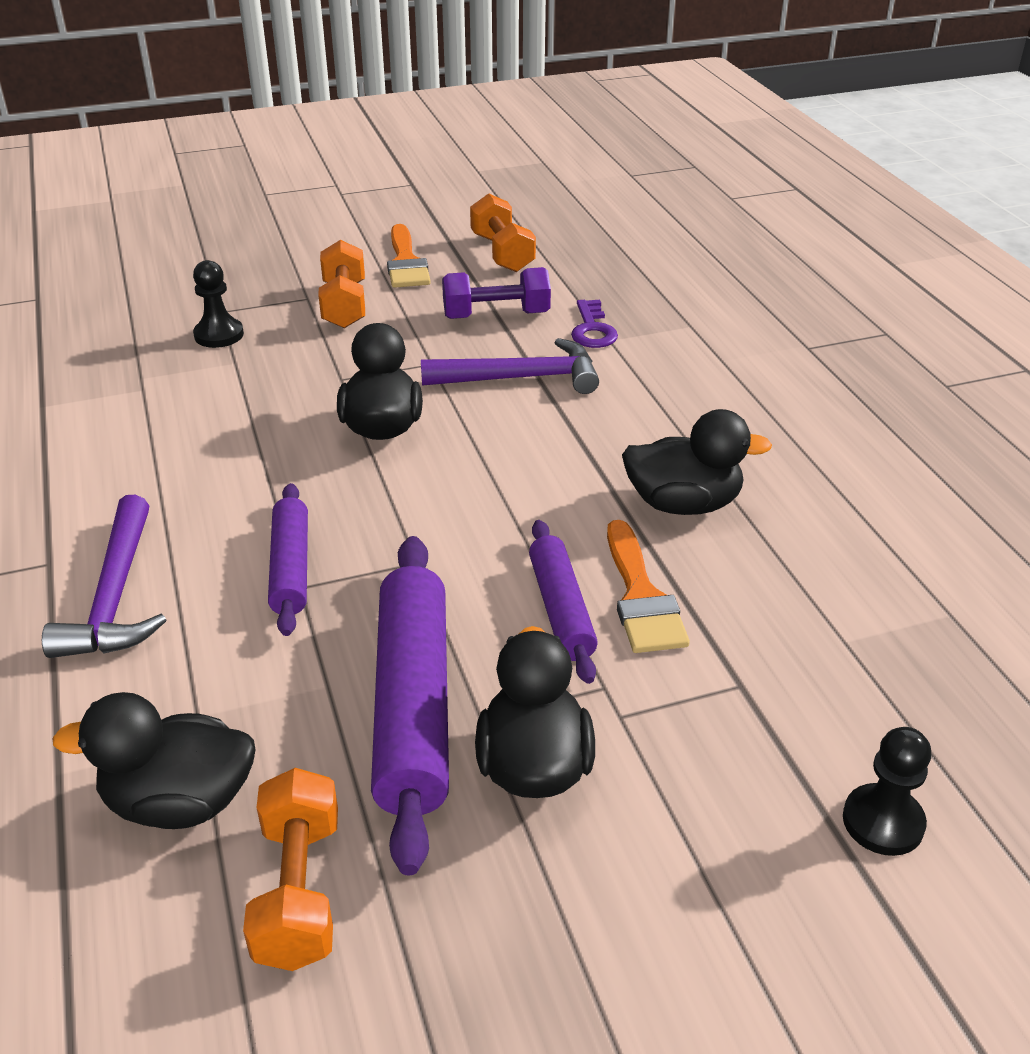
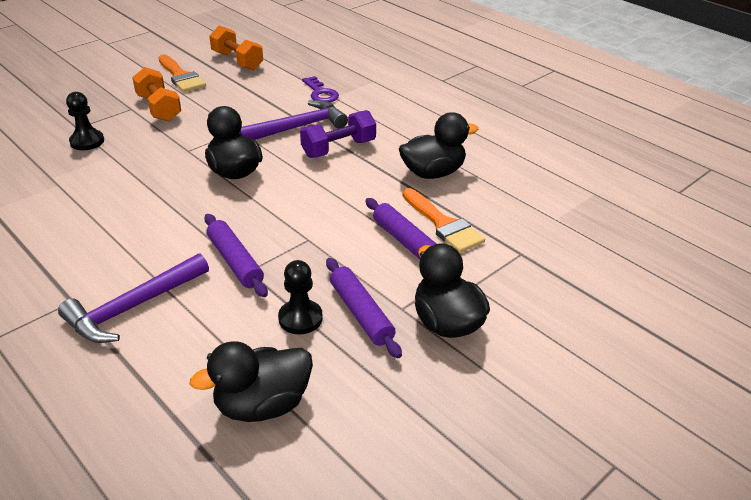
camera: 25 degrees left, 0 degrees up
(115, 596) = (133, 307): purple hammer -> purple hammer turned 75 degrees clockwise
(299, 891) = (366, 426): orange dumbbell -> none
(414, 706) = (361, 313): purple rolling pin -> purple rolling pin, size x0.59
(496, 315) = (258, 96): purple dumbbell -> purple dumbbell (338, 148)
(883, 822) = (627, 296): black pawn -> black pawn (300, 318)

